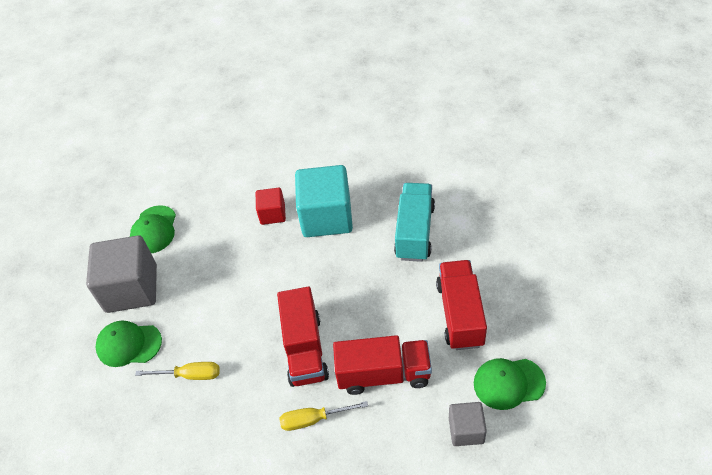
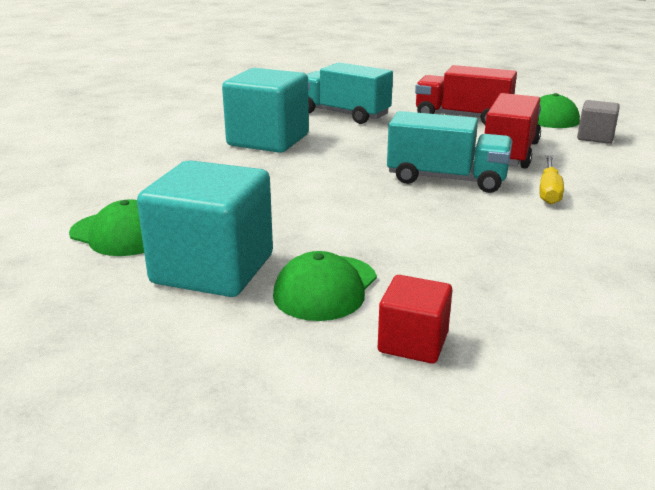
camera: 70 degrees left, 25 degrees down
(131, 288) = (213, 269): grey cube -> turquoise cube
(190, 375) = (428, 249): yellow screwdriver -> none
(272, 214) = (220, 162): red cube -> red cube (413, 343)
(305, 349) = (446, 179): red truck -> turquoise truck

